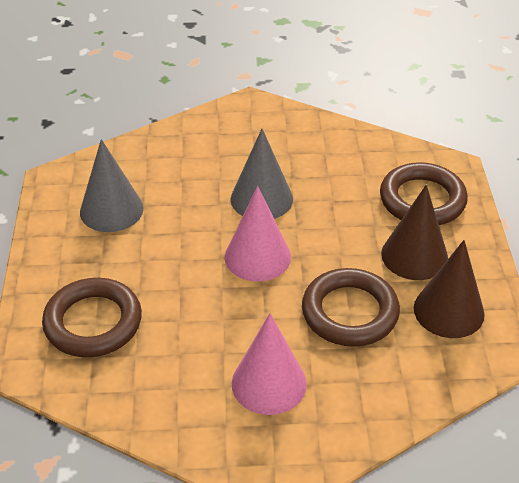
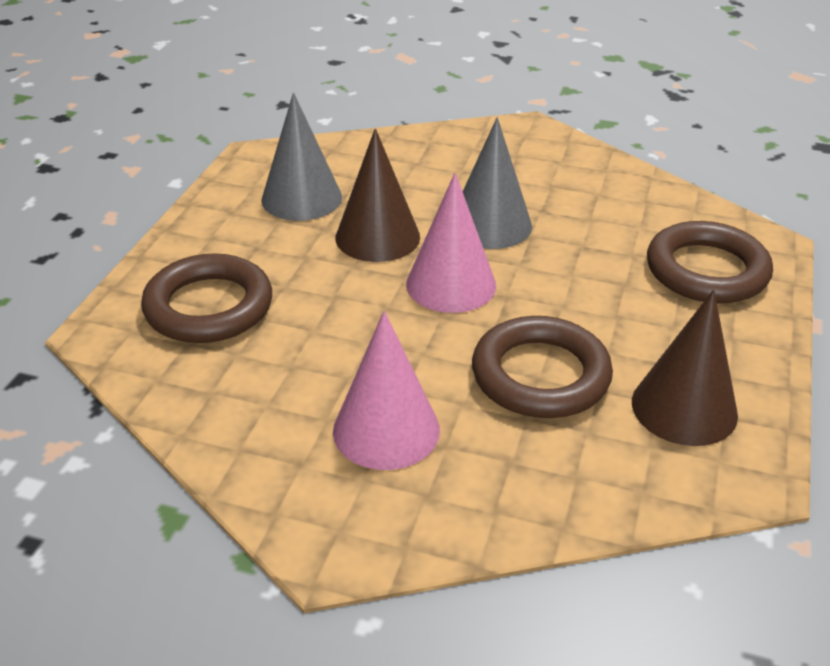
camera: 20 degrees right, 5 degrees down
(414, 255) = (665, 331): brown cone -> brown cone (377, 237)

